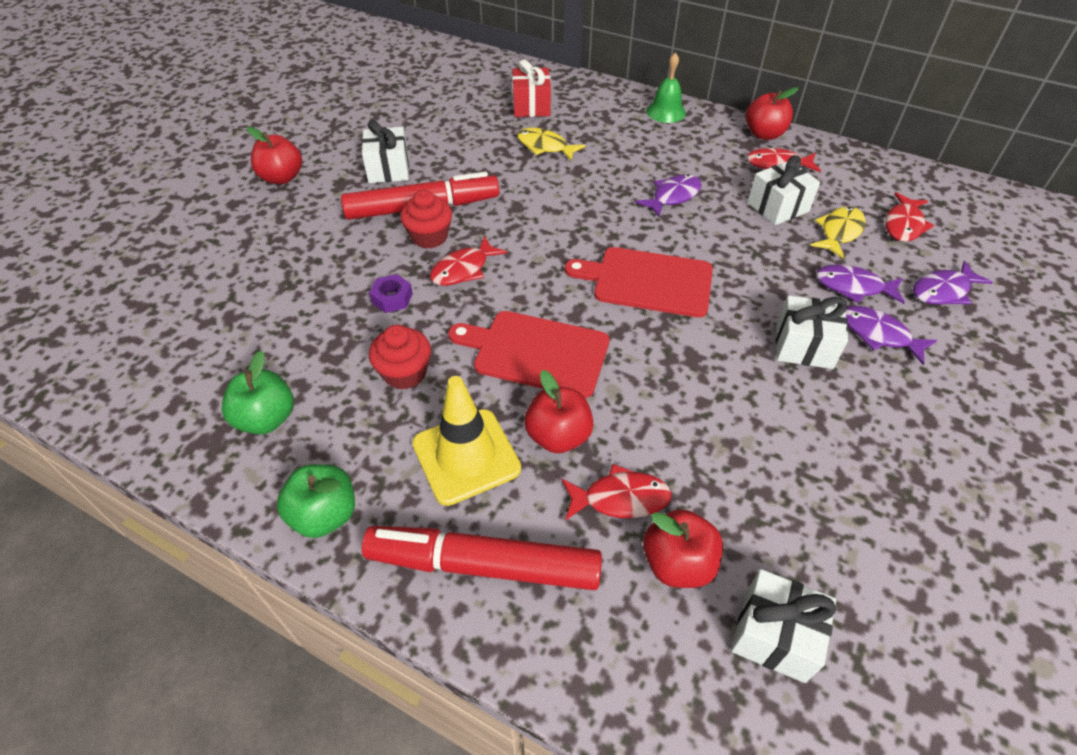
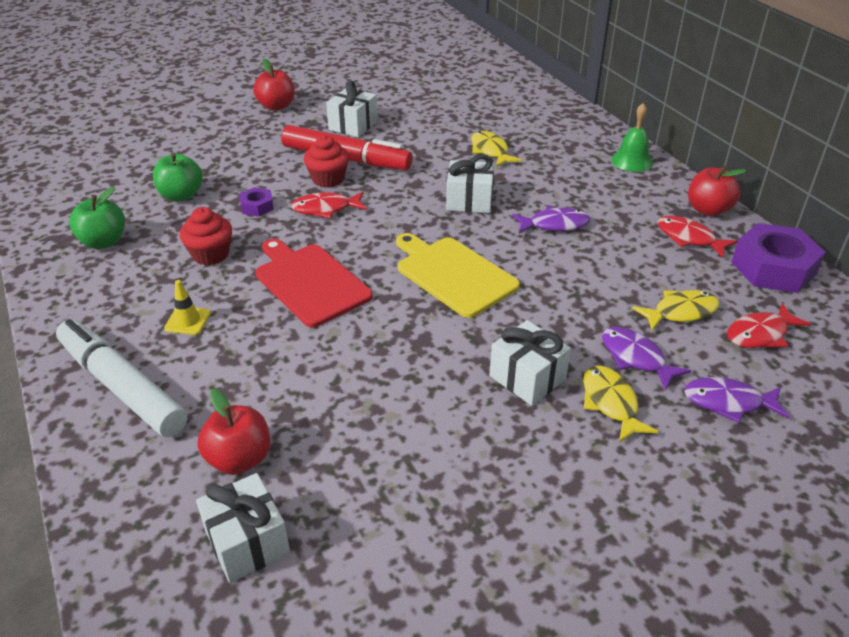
camera: 35 degrees right, 10 degrees down
(325, 515) = (72, 309): green apple -> green apple (181, 195)
(466, 456) = (187, 321): yellow traffic cone -> yellow traffic cone, size x0.49
(483, 564) = (122, 386): red marker -> white marker
(531, 106) = (515, 119): red gift -> none
(558, 436) = (259, 340): red apple -> none
(620, 498) = (252, 399): red fish -> none
(647, 281) = (453, 274): red cutting board -> yellow cutting board
(778, 207) = (644, 269): white gift -> white gift (469, 201)
(855, 165) = (773, 268): none -> purple nut
(878, 335) = (611, 403): purple fish -> yellow fish

